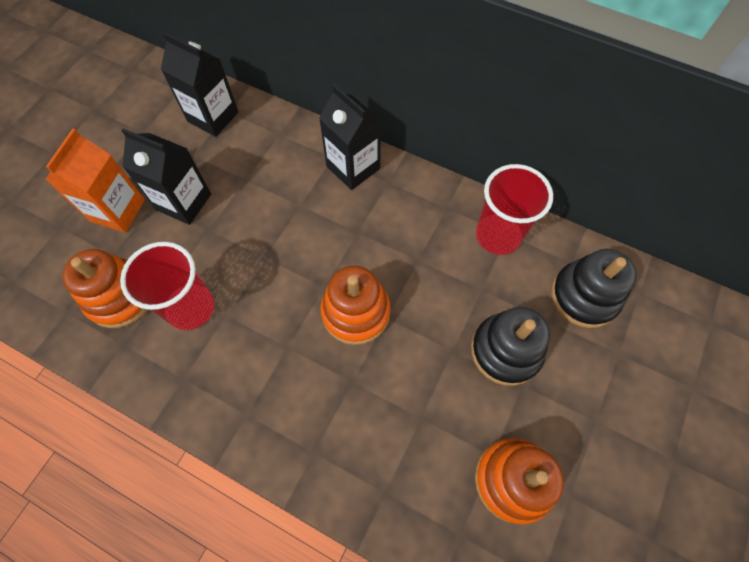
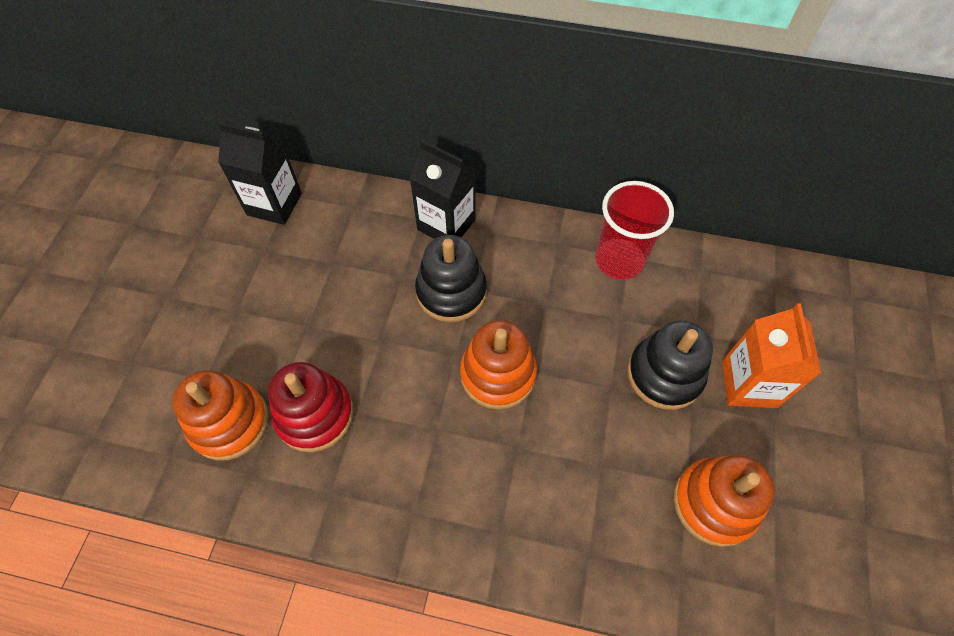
camera: 15 degrees left, 5 degrees down
(118, 210) = (196, 329): orange carton -> orange carton (749, 384)
(184, 202) = (270, 302): black carton -> none
(190, 308) = (314, 414): red cup -> red stacking toy
(584, 296) = (723, 301): black stacking toy -> black stacking toy (451, 292)

